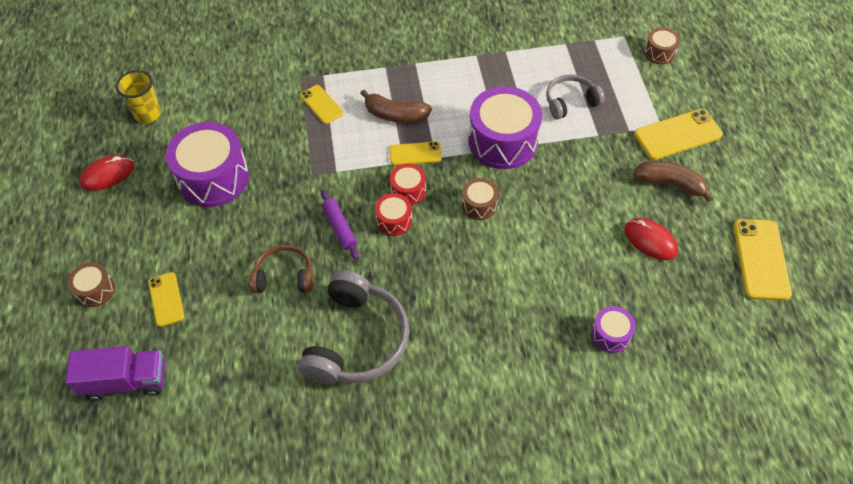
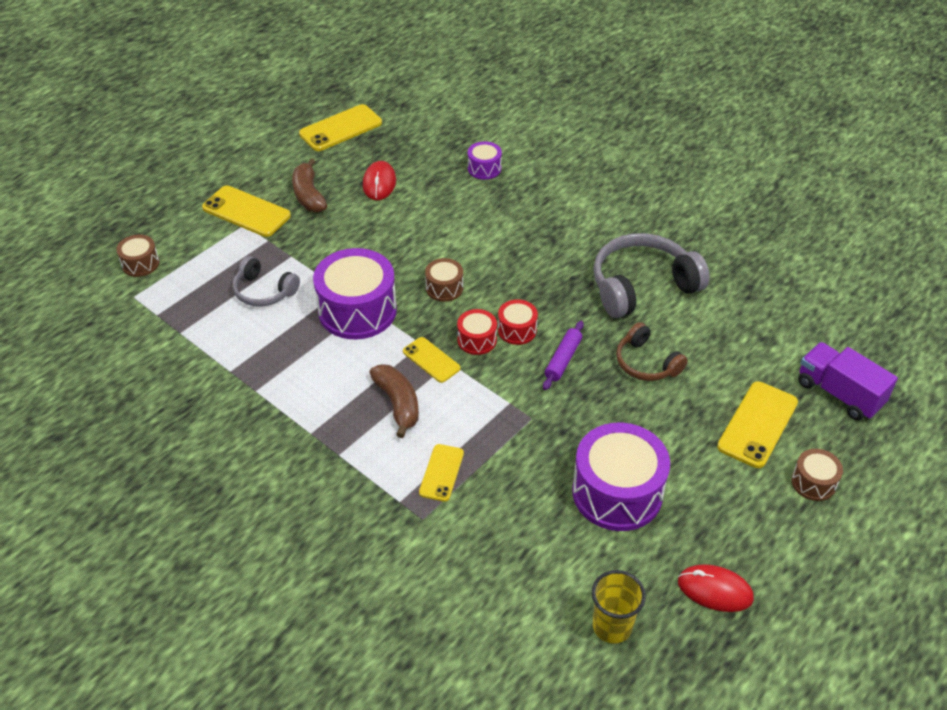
camera: 130 degrees left, 10 degrees down
(166, 299) = (757, 424): yellow phone -> yellow phone, size x1.63

